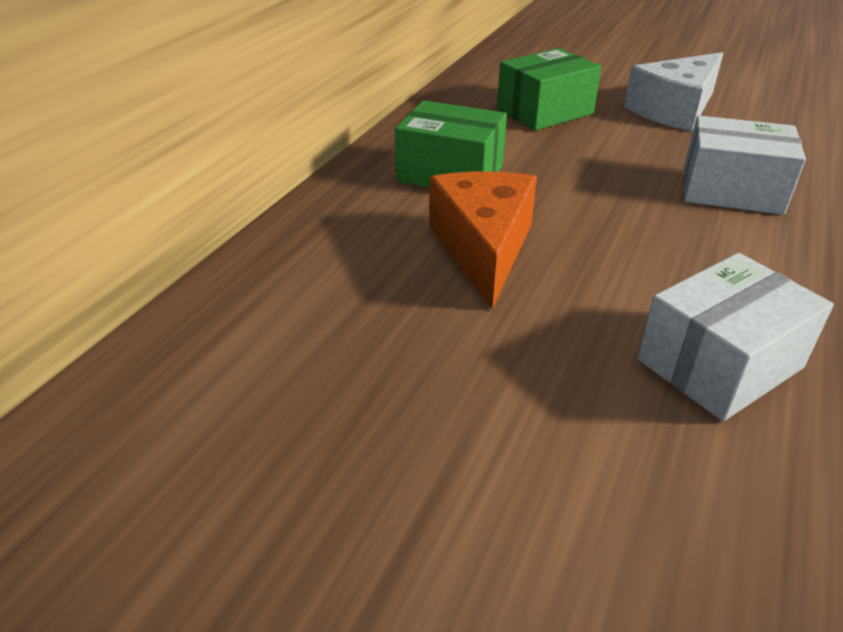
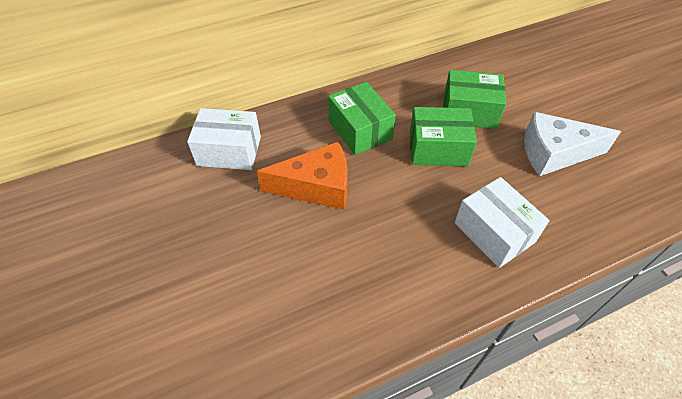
camera: 40 degrees right, 15 degrees up
(483, 248) = (316, 187): orange cheese -> orange cheese turned 45 degrees clockwise
(564, 152) = (438, 148): none -> green box
(719, 364) = (331, 319): white box -> white box (229, 151)

